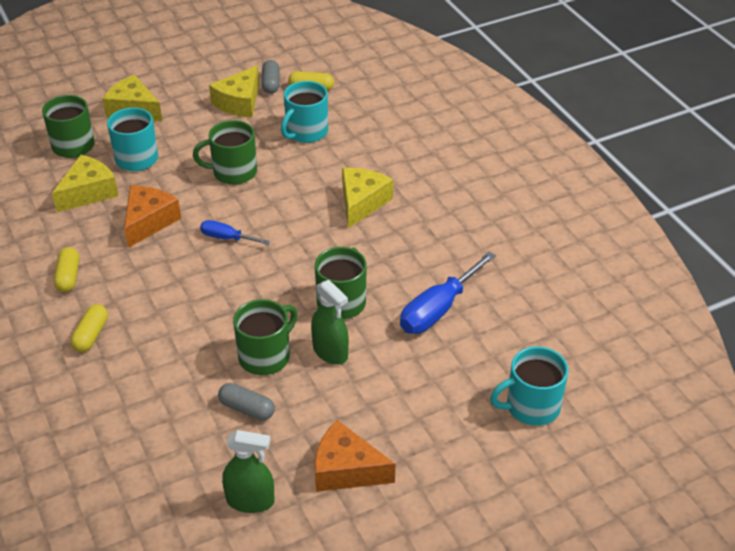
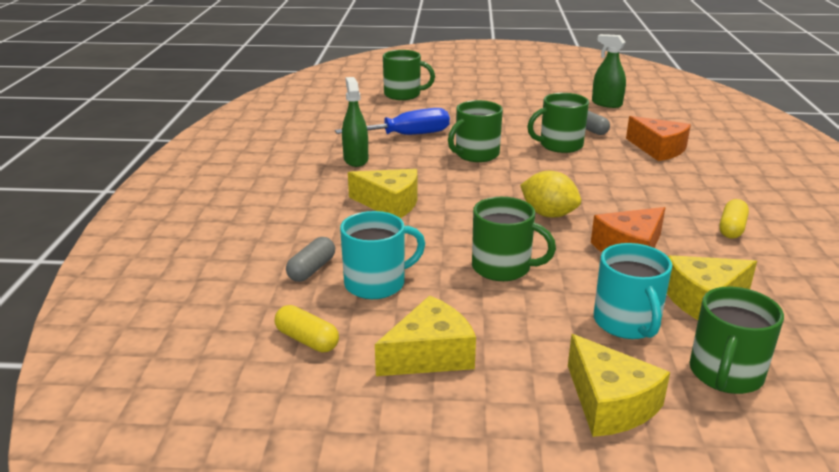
camera: 150 degrees left, 15 degrees down
(91, 335) = (708, 186): yellow capsule -> none
(227, 238) = (548, 214): blue screwdriver -> yellow lemon
(271, 84) = (357, 369): grey capsule -> grey capsule (312, 269)
(330, 352) = (509, 137): green spray bottle -> green spray bottle (355, 160)
(346, 470) = (539, 100): orange cheese -> orange cheese (658, 149)
(362, 203) = (390, 204): yellow cheese -> yellow cheese turned 120 degrees counterclockwise
(531, 406) = (403, 94): turquoise mug -> green mug

